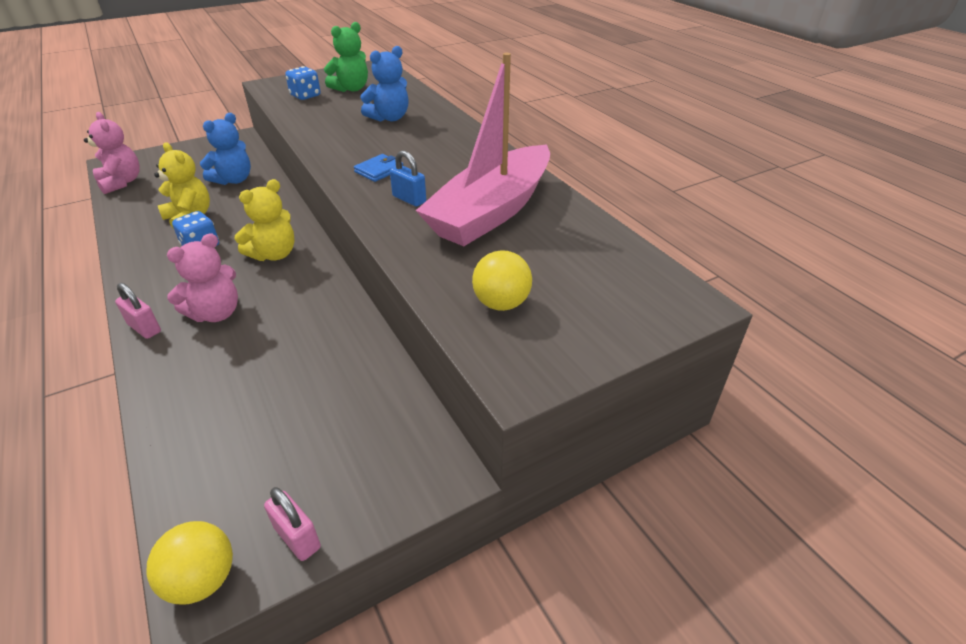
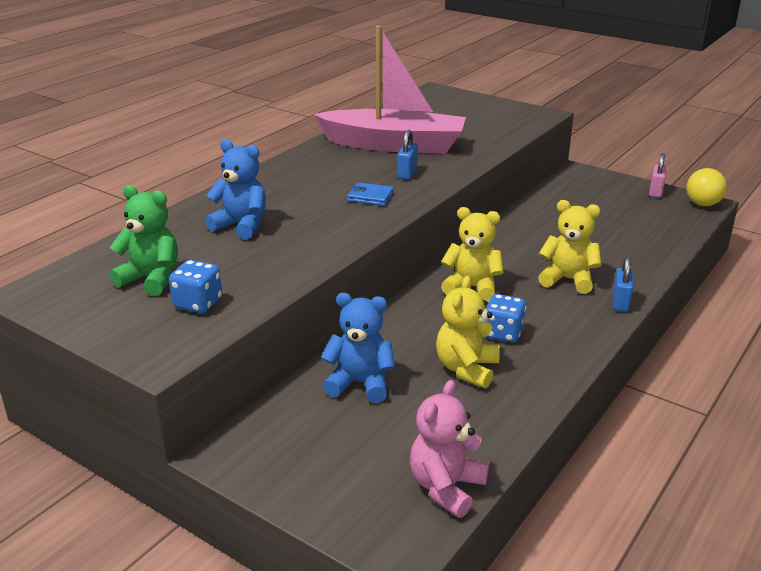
camera: 115 degrees left, 10 degrees down
(144, 328) = (620, 302): pink padlock -> blue padlock
(216, 313) = (568, 280): pink teddy bear -> yellow teddy bear
(501, 303) = (492, 125): yellow ball -> none

